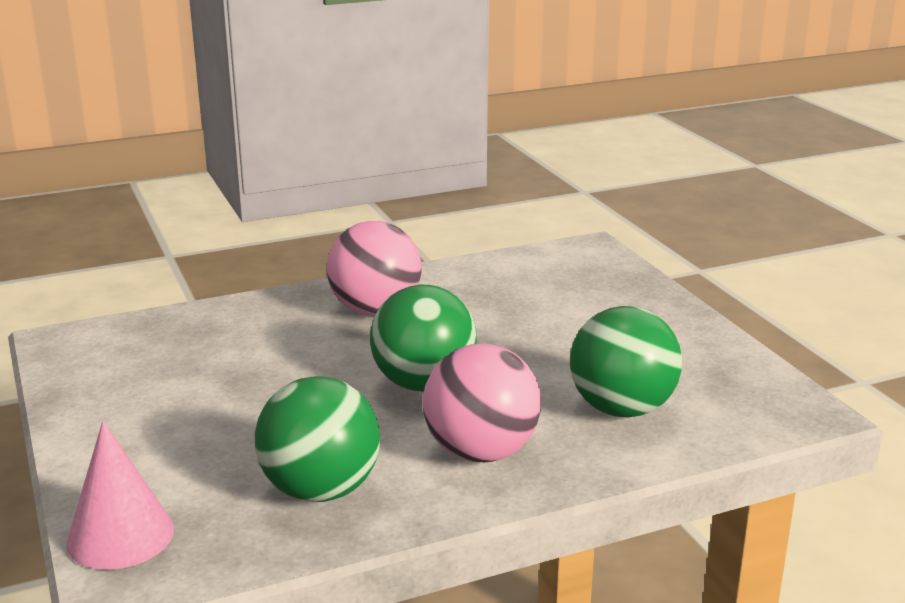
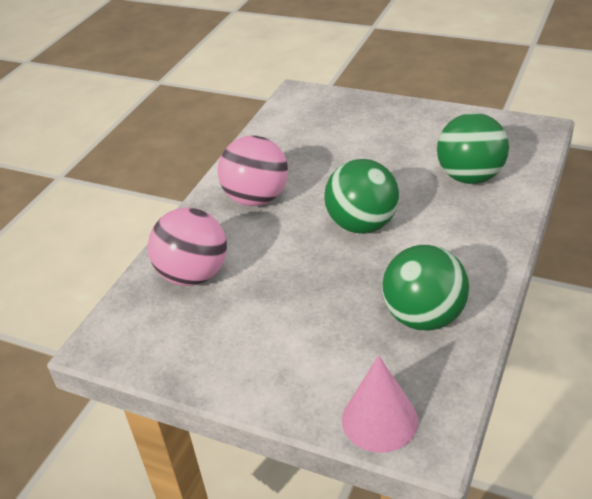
camera: 40 degrees left, 15 degrees up
(481, 452) = (454, 242): pink ball -> pink ball (194, 275)

